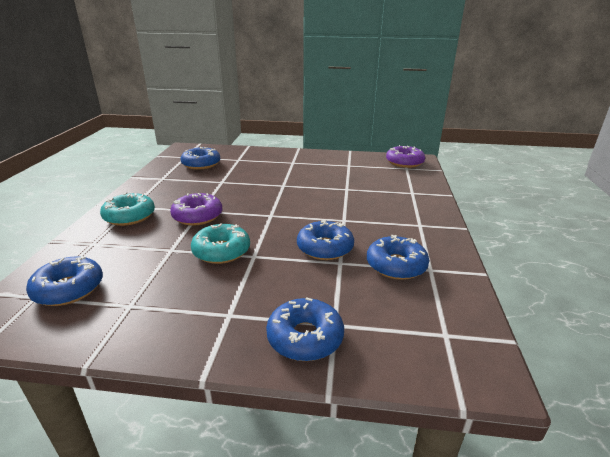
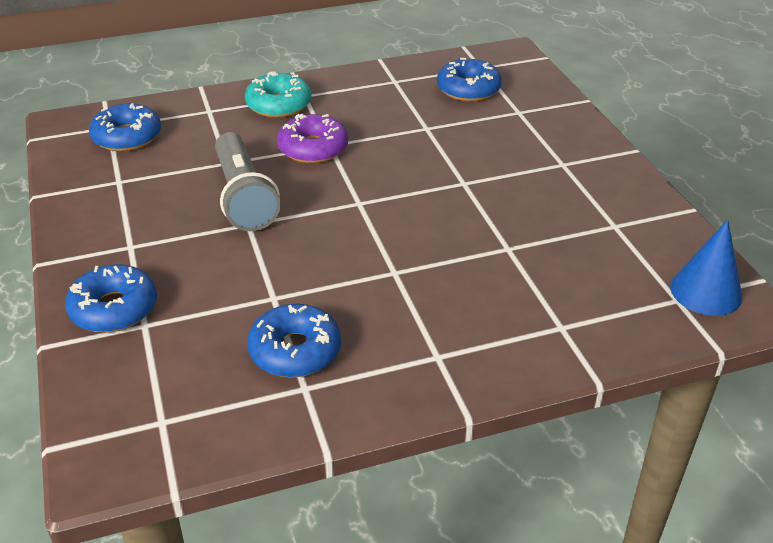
camera: 65 degrees right, 10 degrees up
(221, 251) = (244, 197): turquoise donut -> grey flashlight
(325, 248) = (301, 275): blue donut -> none
(404, 162) = (706, 291): purple donut -> blue cone

